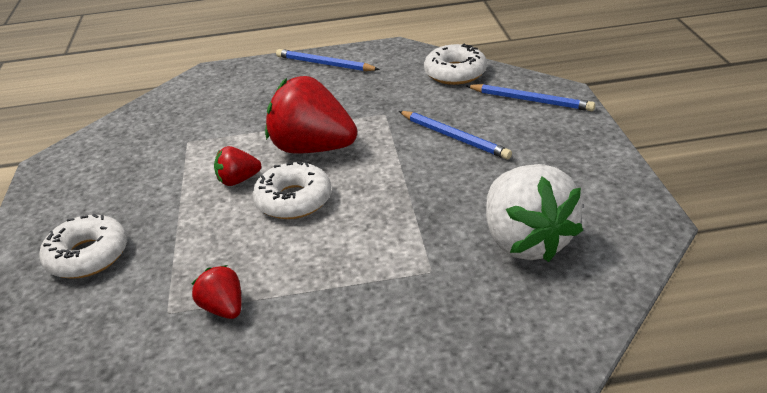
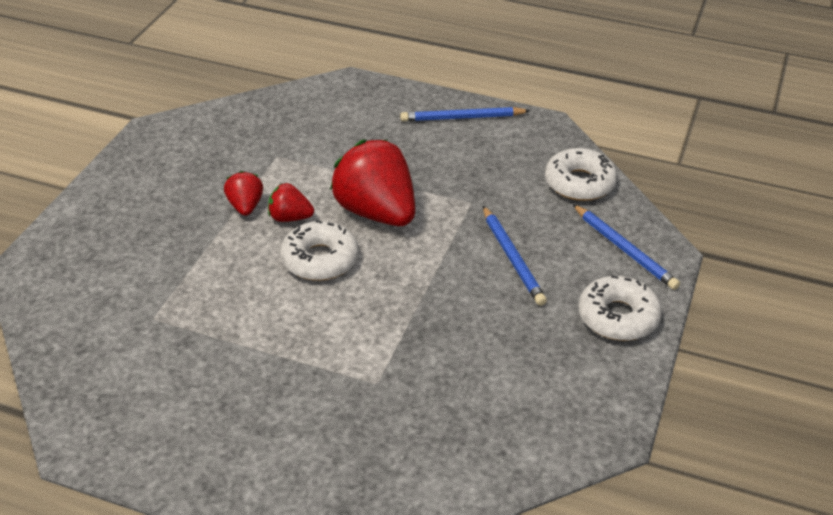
camera: 25 degrees right, 5 degrees up
(88, 256) = (128, 238): white donut -> white donut (618, 317)
(223, 308) = (195, 335): red strawberry -> red strawberry (245, 206)
(325, 64) = (462, 118): blue pencil -> blue pencil turned 60 degrees counterclockwise
(526, 241) = (480, 395): white strawberry -> none

